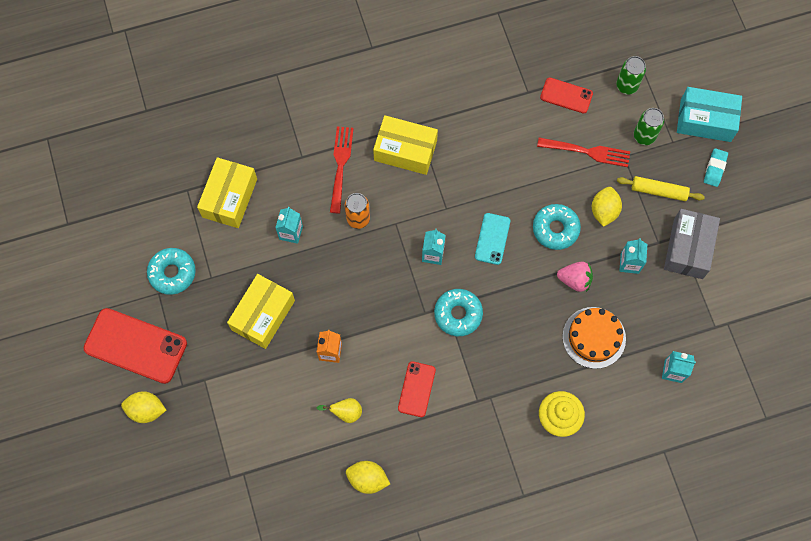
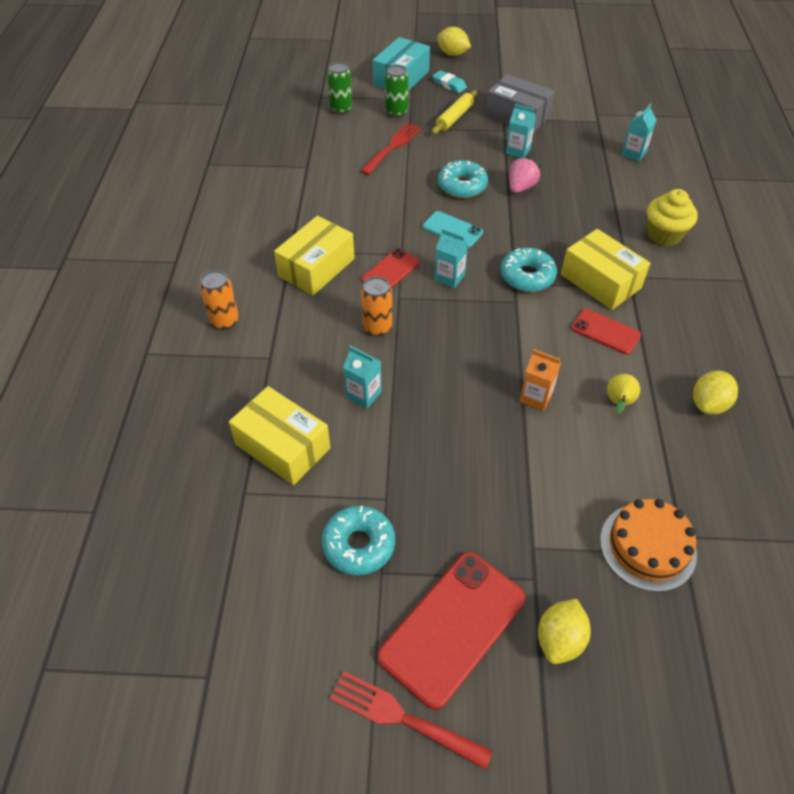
camera: 70 degrees left, 20 degrees down
(263, 315) = (463, 453): yellow box -> yellow box (600, 281)
(325, 111) = (224, 321): none -> orange can
(341, 165) = (302, 325): red fork -> red fork (403, 718)
(566, 95) = (327, 145): red phone -> red phone (391, 271)
(594, 337) = (585, 191): orange cake -> orange cake (647, 546)
(604, 211) = (458, 152): yellow lemon -> yellow lemon (452, 54)

